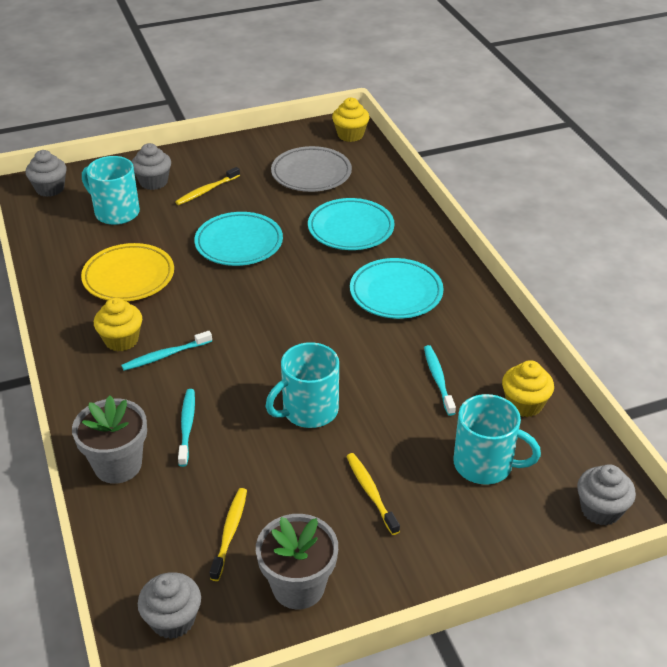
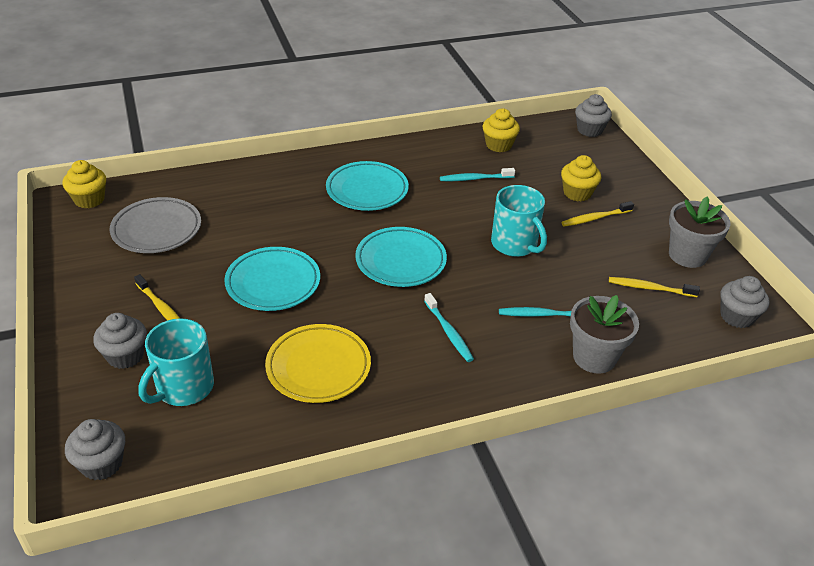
camera: 90 degrees left, 0 degrees up
(121, 340) = (425, 366): yellow cupcake -> yellow cupcake (577, 193)
(351, 229) = (265, 209): turquoise plate -> turquoise plate (400, 261)
(485, 464) = (559, 167): turquoise mug -> none

